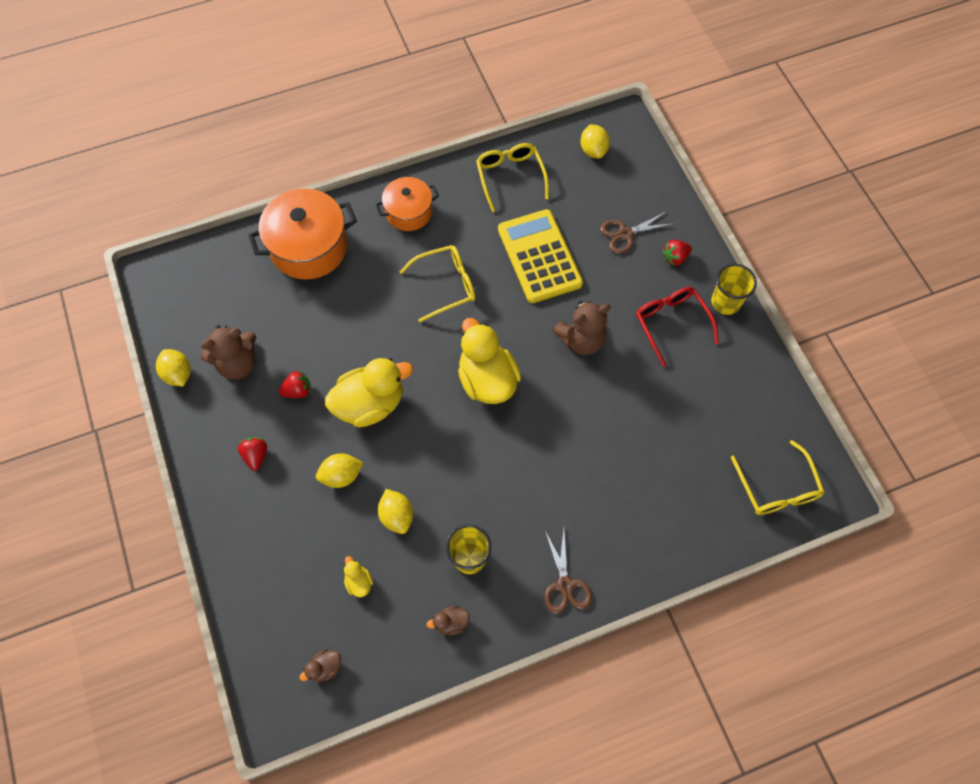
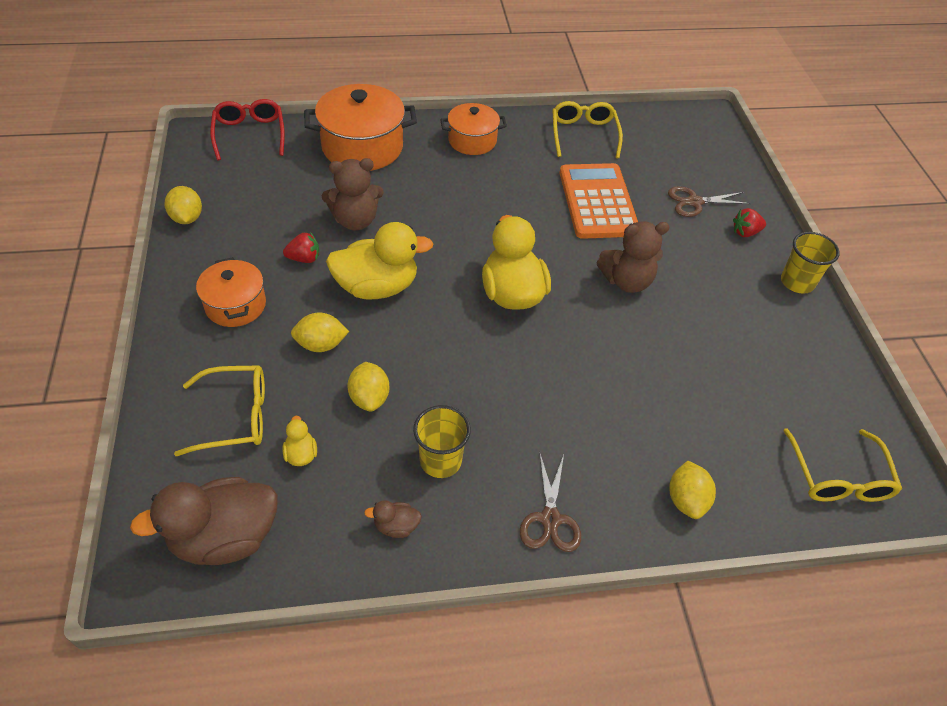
camera: 10 degrees right, 15 degrees down
(237, 364) = (251, 223): brown teddy bear -> brown teddy bear (355, 220)
(256, 456) = (235, 305): red strawberry -> orange pot
(325, 667) = (225, 537): brown duck -> brown duck, size x2.32
(446, 285) = (492, 204): yellow glasses -> yellow glasses (235, 416)
(539, 256) = (597, 202): yellow calculator -> orange calculator
(593, 150) = (674, 131): yellow lemon -> yellow lemon (686, 500)
(671, 324) = (731, 288): red glasses -> red glasses (250, 134)

